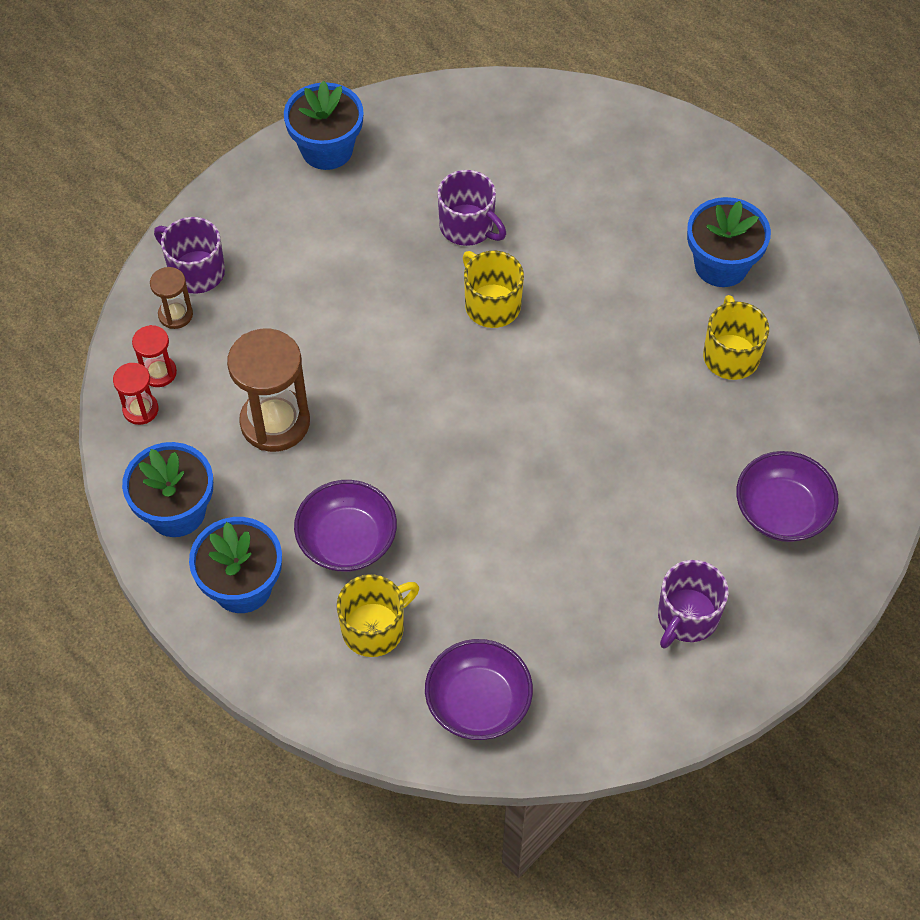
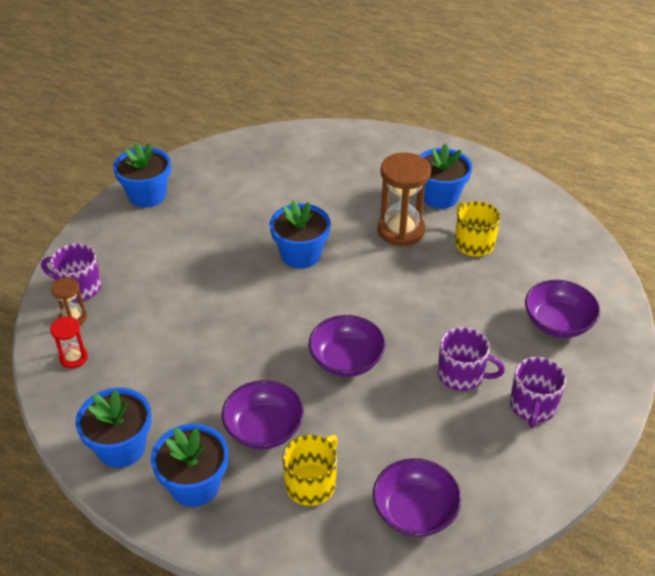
camera: 20 degrees left, 15 degrees down
(140, 410) = (67, 386): red hourglass -> none
(275, 422) = (176, 366): brown hourglass -> brown hourglass (401, 230)
(468, 226) = (264, 215): purple mug -> purple mug (462, 375)
(484, 479) = (346, 360): none -> purple bowl
(491, 304) = (301, 254): yellow mug -> blue flower pot

